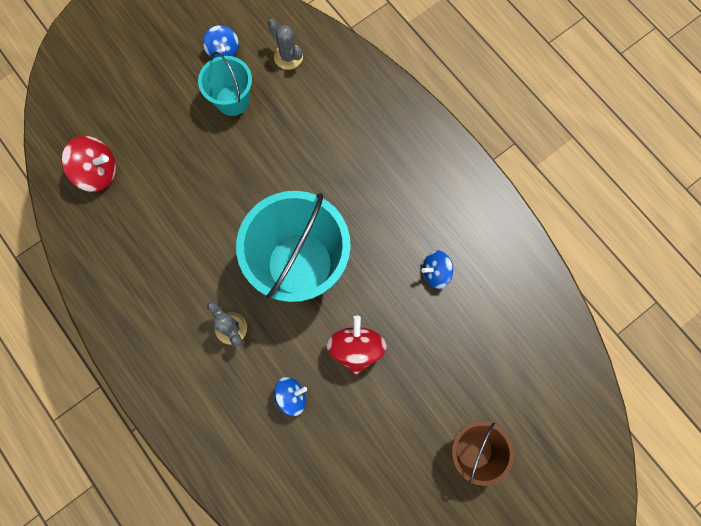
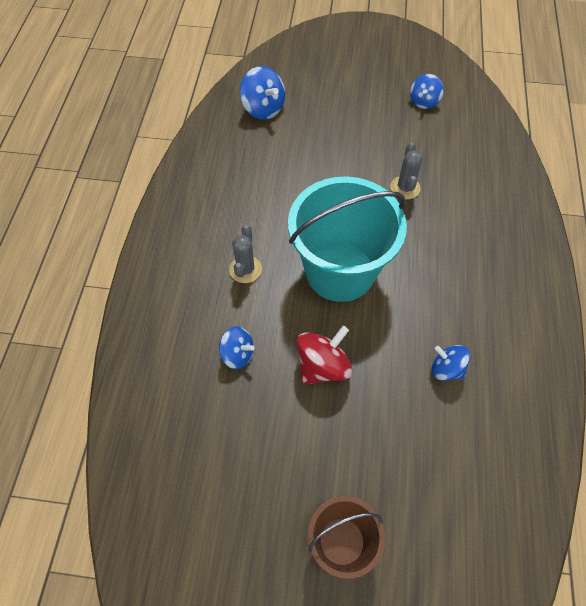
camera: 45 degrees right, 15 degrees down
(98, 172) = (263, 109): red spinning top -> blue spinning top
(232, 100) = (399, 133): turquoise bucket -> none
(288, 57) = (469, 136): grey cactus -> grey cactus (405, 188)

